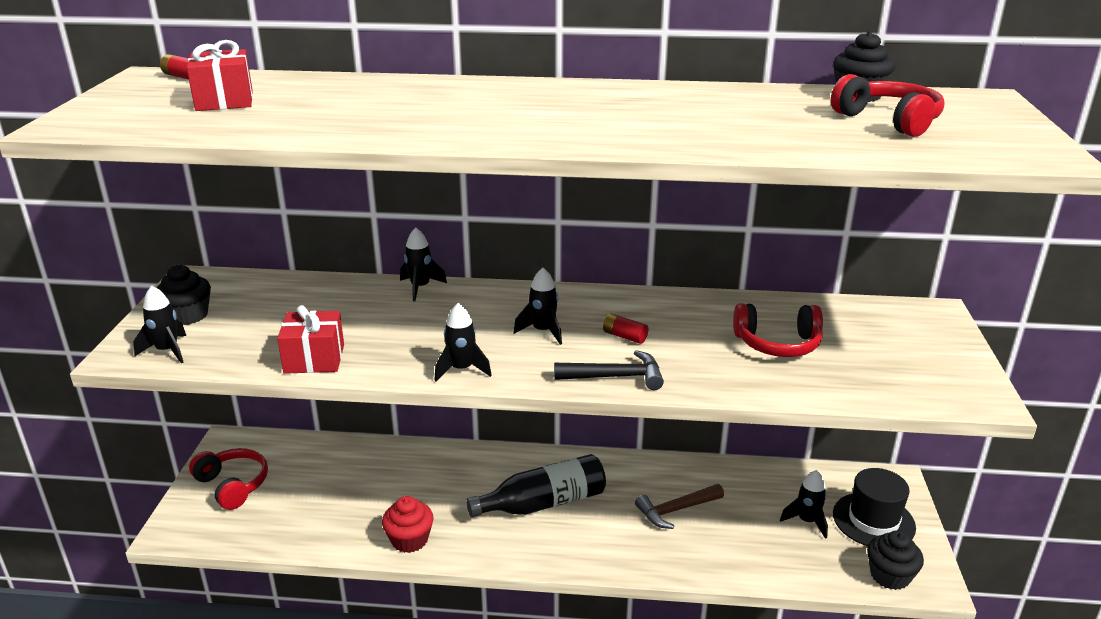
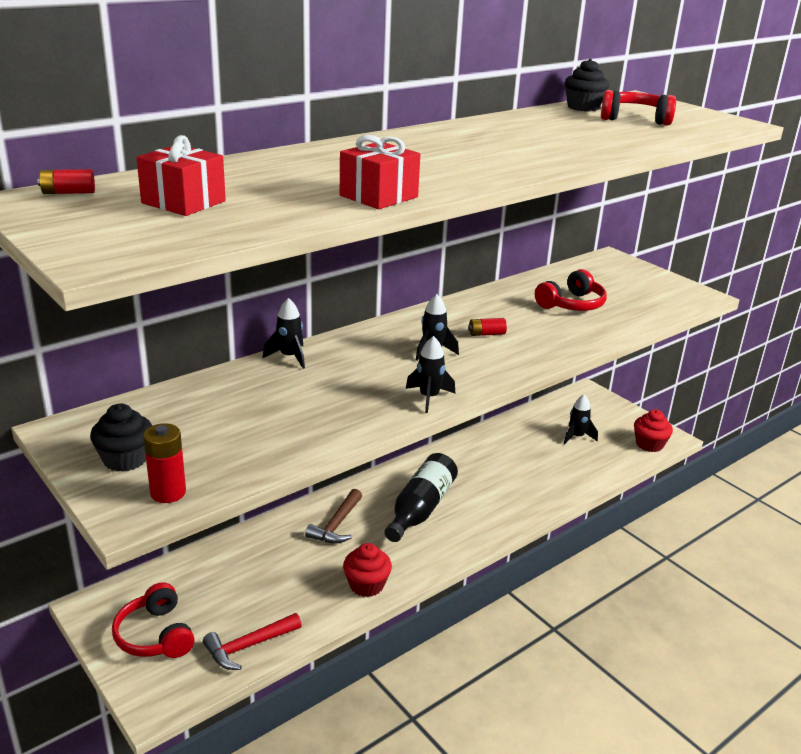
camera: 45 degrees left, 0 degrees up
(167, 351) = (168, 492): black rocket -> red battery
(233, 485) = (155, 635): red headphones -> red headphones turned 120 degrees counterclockwise
(270, 531) = (248, 646): none -> red hammer
(314, 359) = (310, 439): red gift -> red gift (378, 196)
(615, 377) = (526, 360): black hammer -> none
(676, 510) = (503, 468): brown hammer -> brown hammer (337, 525)
(873, 520) = (605, 419): black hat -> none
(890, 575) = (649, 444): black cupcake -> red cupcake

